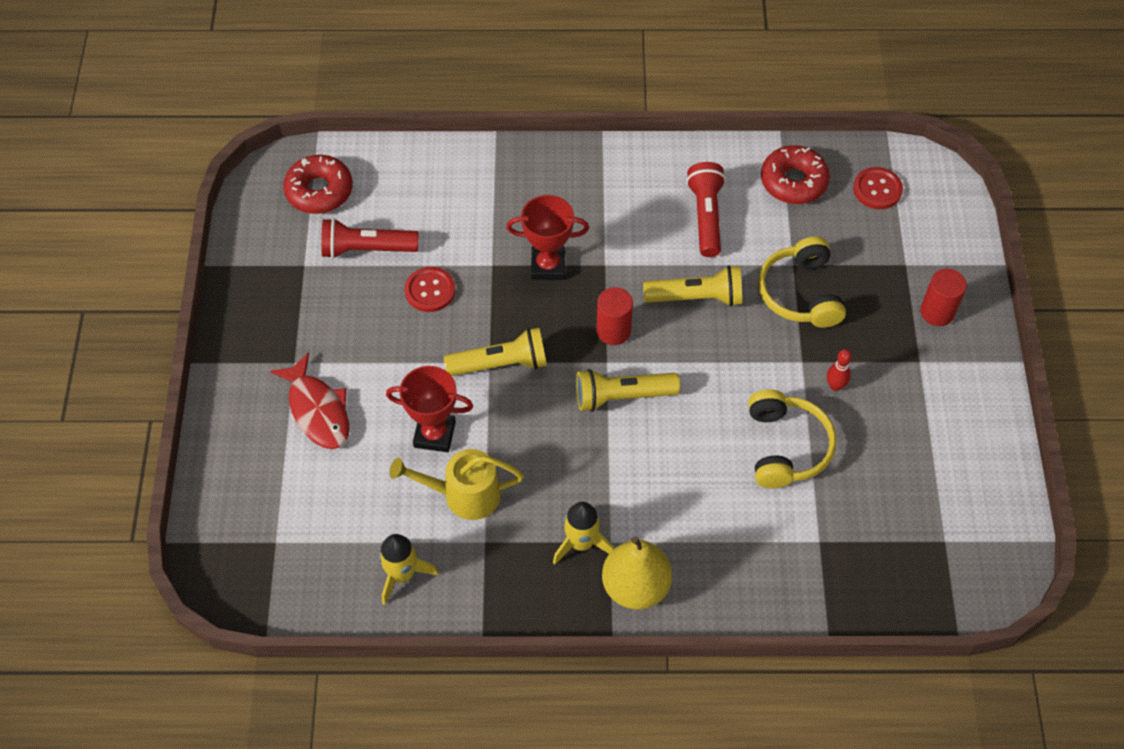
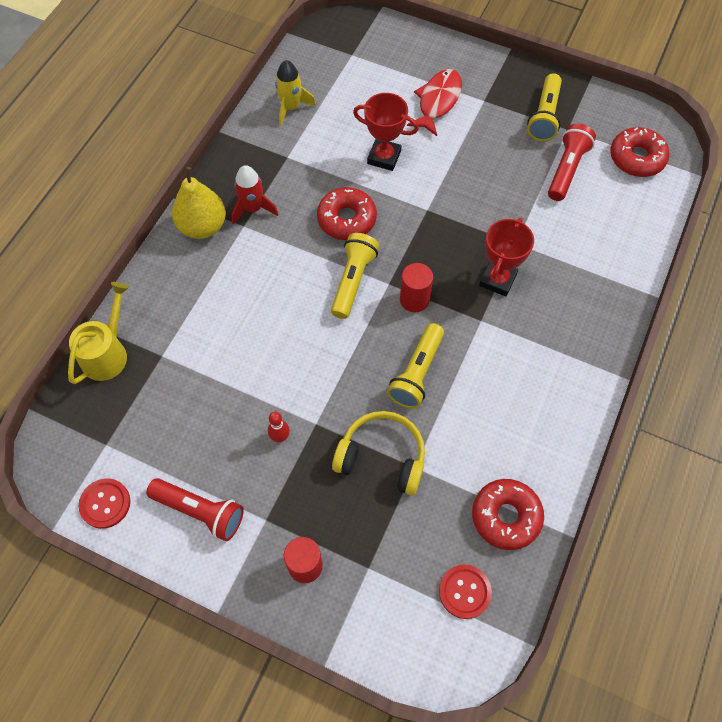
camera: 115 degrees right, 5 degrees up
(318, 410) = (438, 101): red fish -> red fish turned 120 degrees clockwise
(430, 290) = (509, 195): red button -> red button (105, 504)
(434, 434) = (384, 157): red trophy -> red trophy turned 75 degrees clockwise
(464, 495) = (328, 157): yellow watering can -> yellow watering can (107, 353)
(501, 364) = (421, 215): yellow flashlight -> yellow flashlight (544, 116)
(544, 436) = (346, 219): none -> red donut
(581, 543) = (253, 209): yellow rocket -> red rocket
(706, 216) = (497, 420): red flashlight -> red flashlight (200, 511)
(785, 447) = (249, 371): yellow headphones -> none

